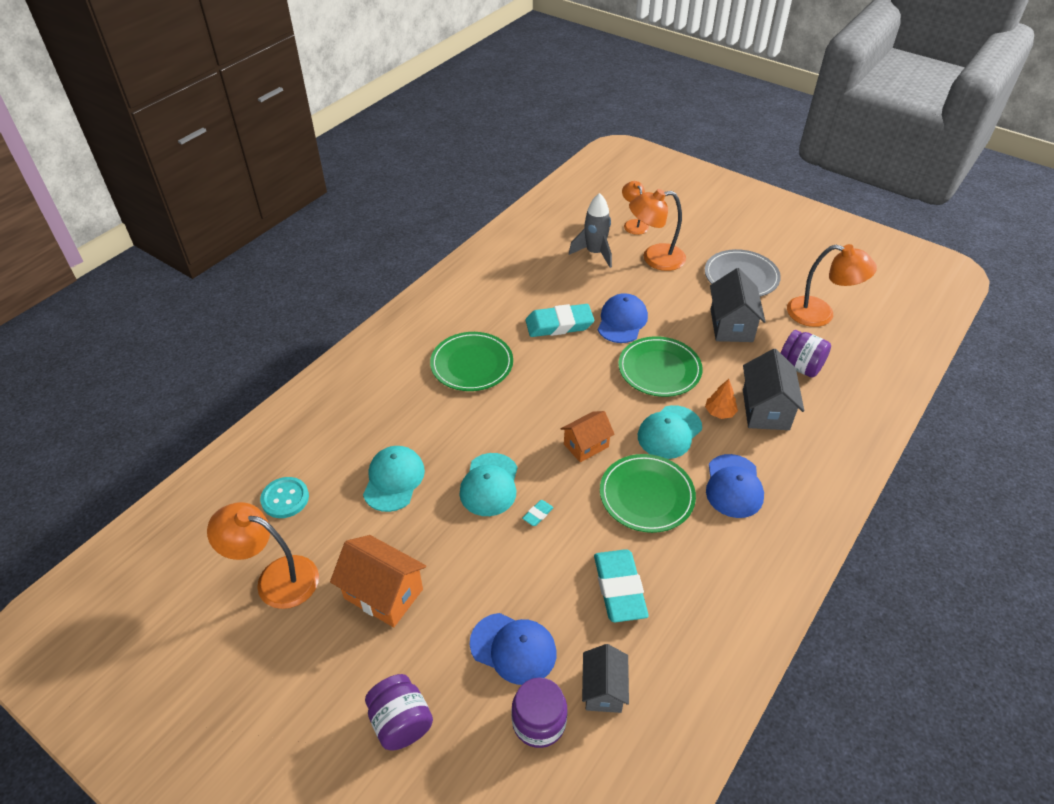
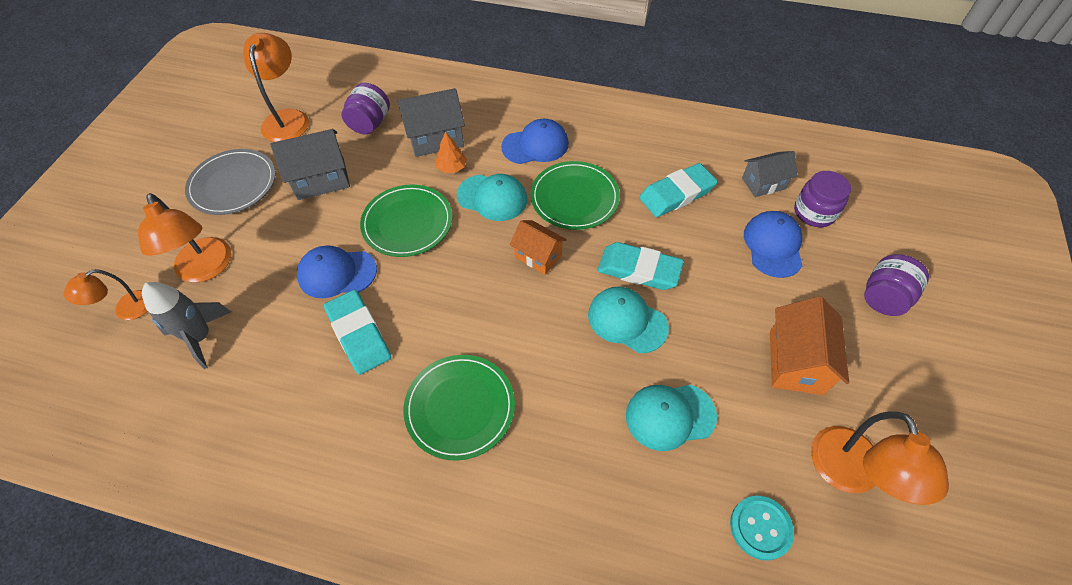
camera: 110 degrees left, 10 degrees up
(489, 485) = (627, 321): turquoise cap -> turquoise cap turned 135 degrees counterclockwise
(538, 514) = (639, 269): turquoise eraser -> turquoise eraser, size x2.37

